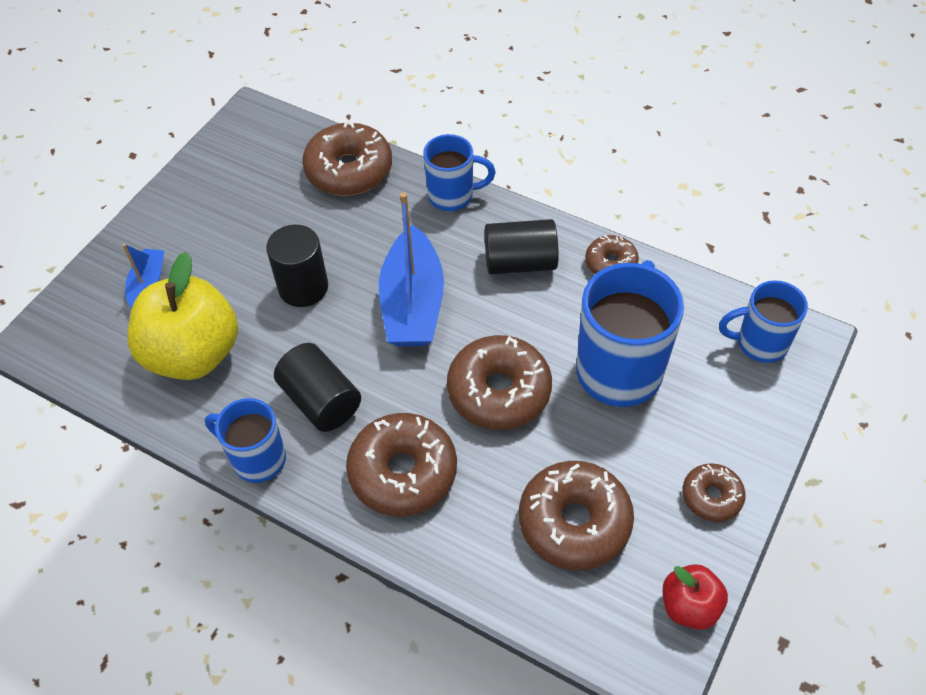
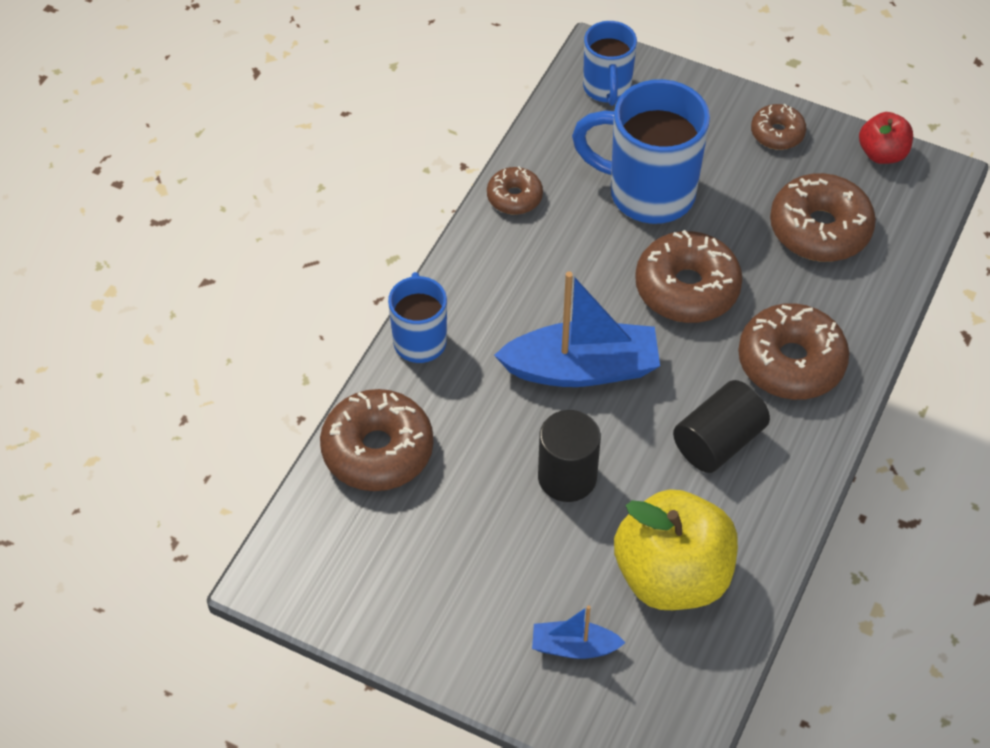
camera: 95 degrees left, 0 degrees up
(257, 459) = (796, 491): blue mug -> none
(520, 262) = (518, 274): black cylinder -> none

